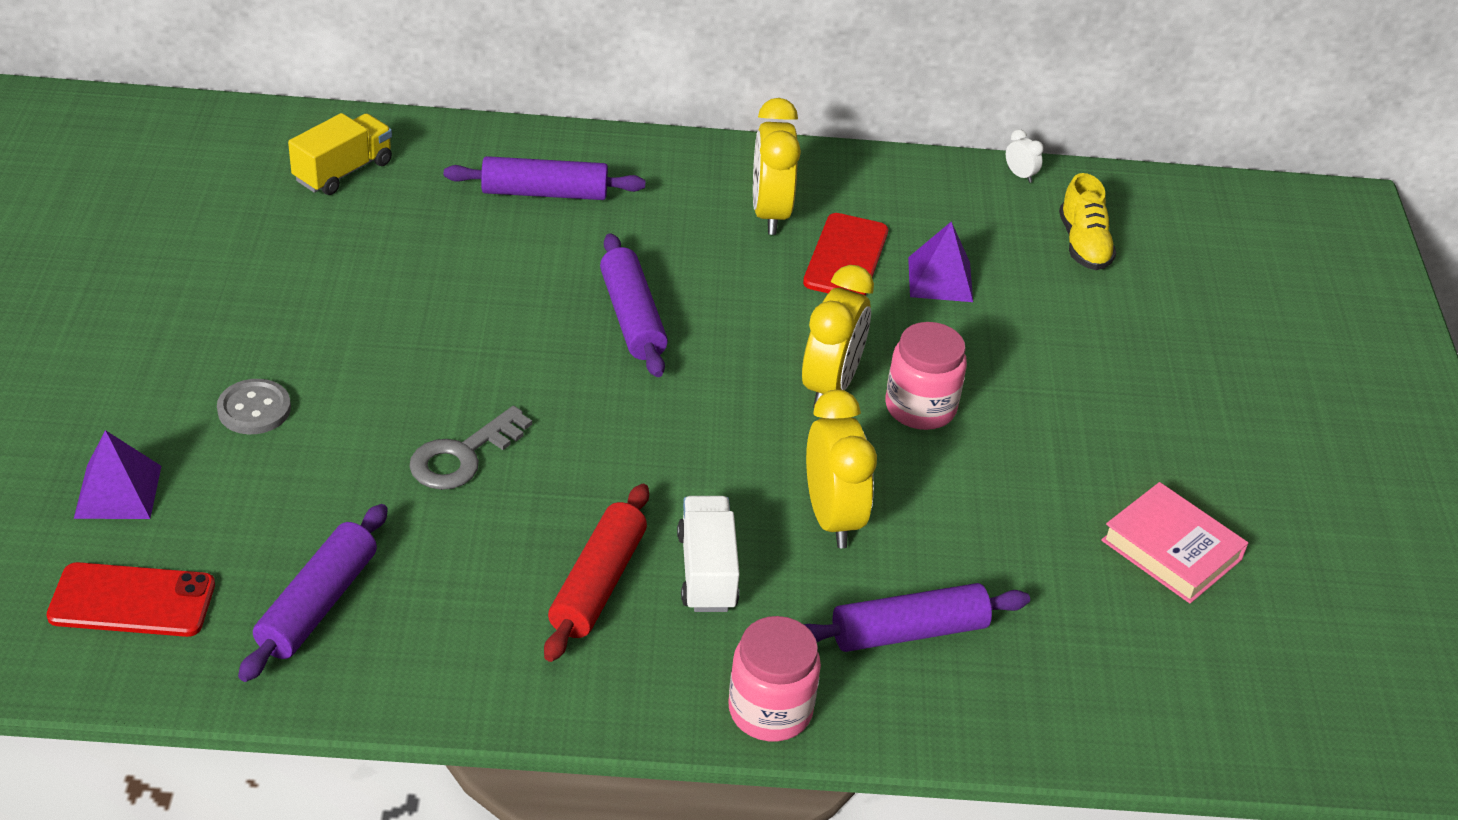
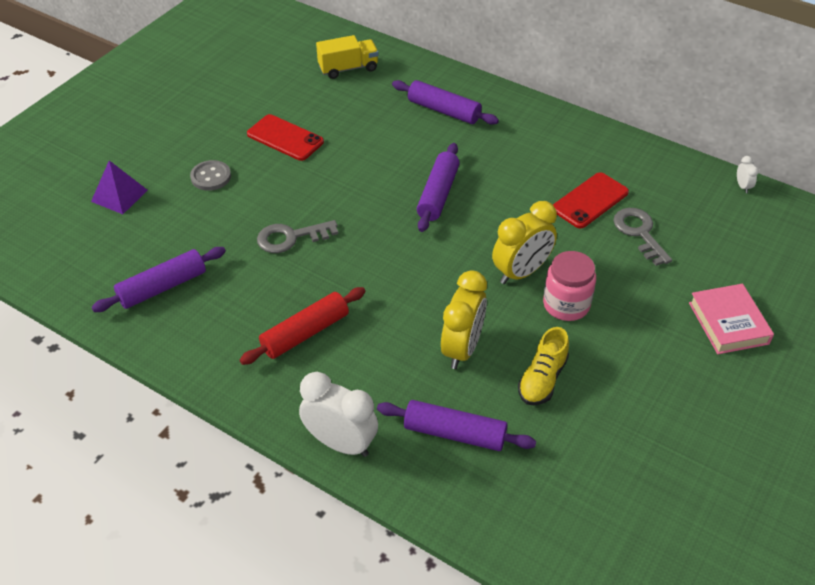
camera: 35 degrees right, 5 degrees up
(132, 600) = (84, 251): red phone -> red phone (285, 138)
(707, 571) = (368, 350): white truck -> none
(770, 213) = (563, 161): yellow clock -> none
(770, 710) = (341, 443): pink jar -> white clock
(940, 279) = (639, 233): purple pyramid -> grey key
(1083, 244) = (753, 242): yellow shoe -> yellow shoe (542, 379)
(1171, 550) = (661, 454): pink book -> pink book (728, 323)

